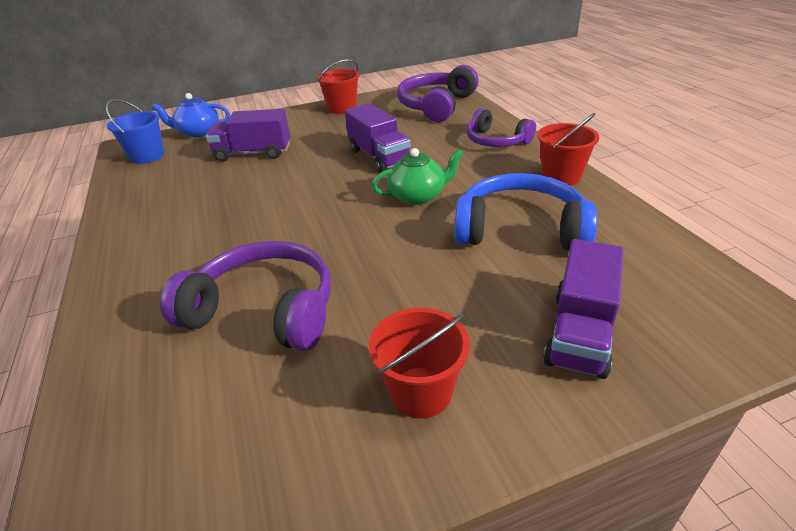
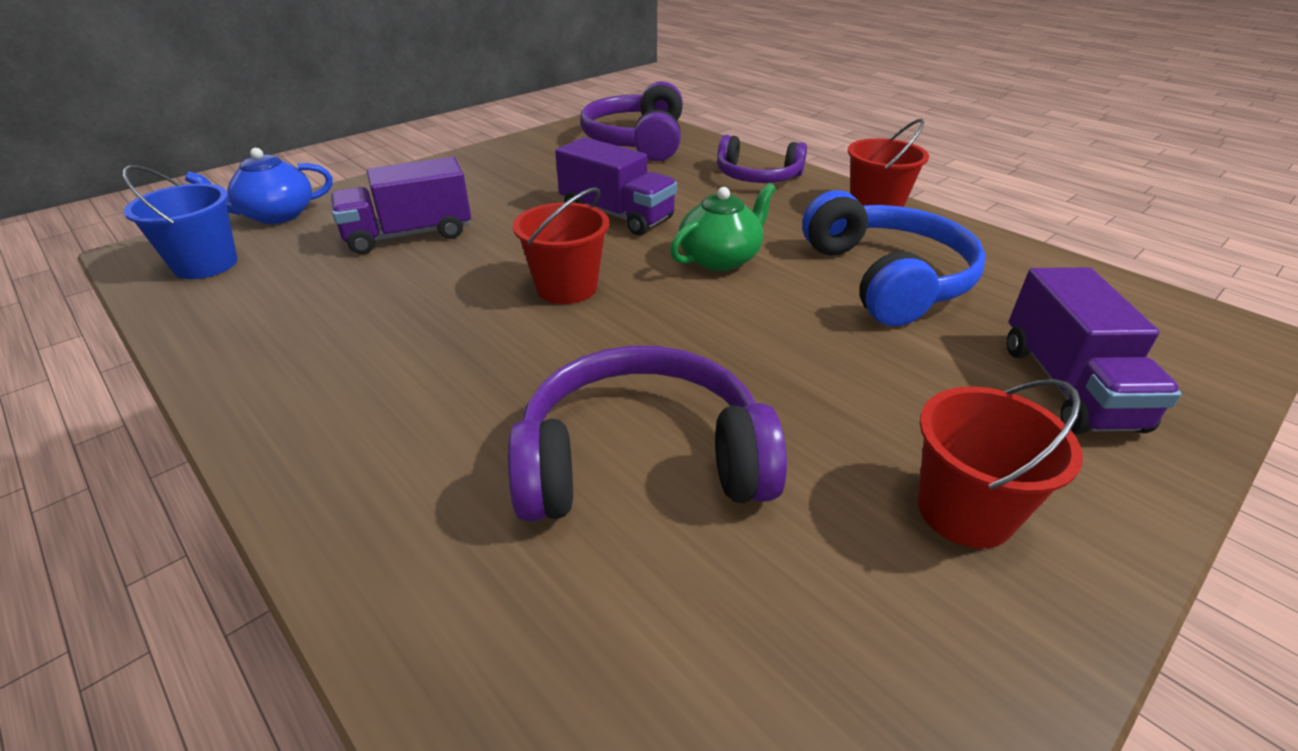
camera: 25 degrees left, 0 degrees up
(342, 108) = (499, 157): red bucket -> red bucket (567, 287)
(520, 229) = (887, 278): blue headphones -> blue headphones turned 90 degrees clockwise

